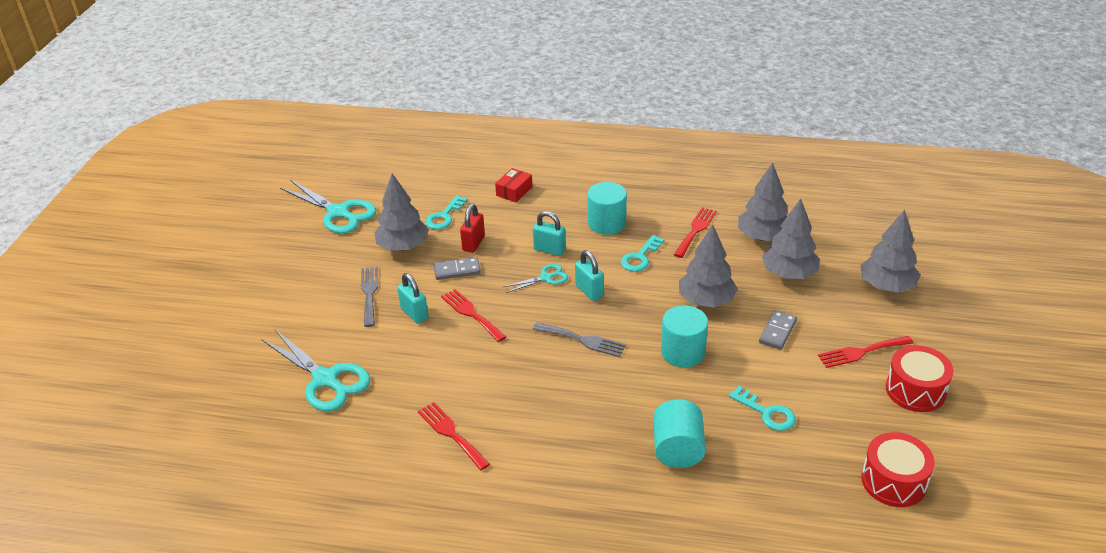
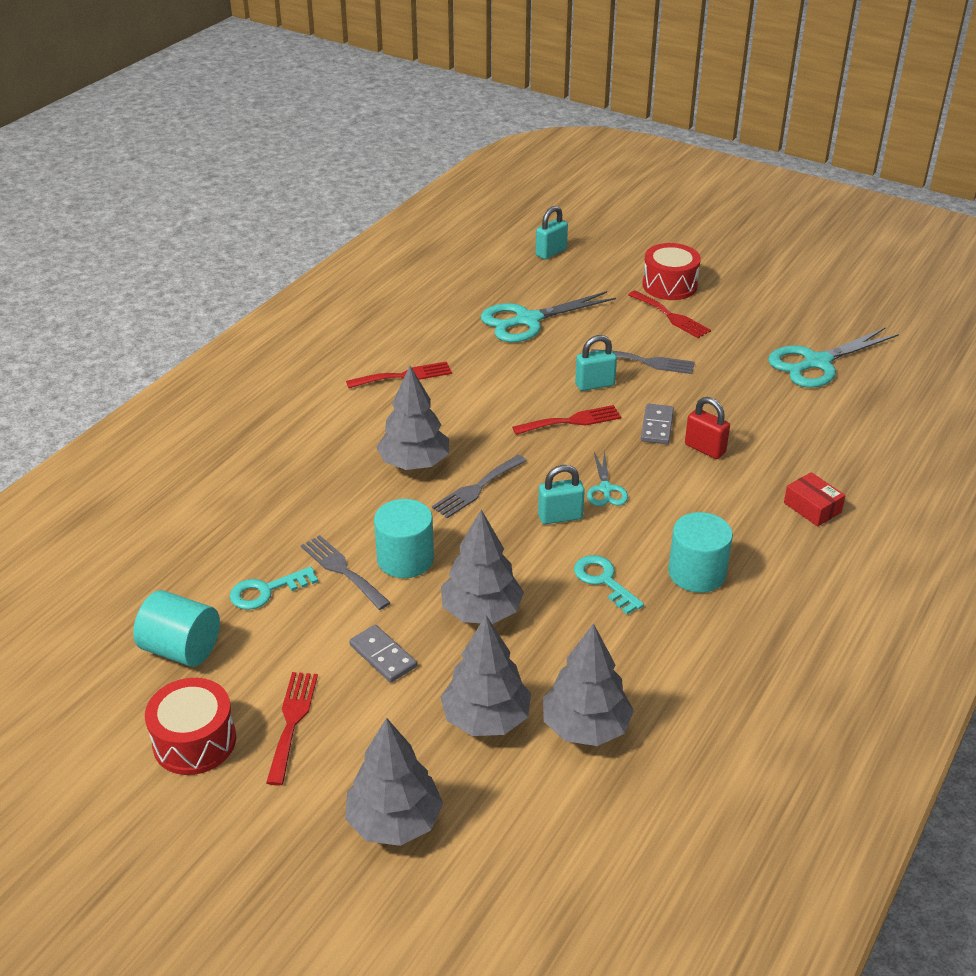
camera: 110 degrees right, 0 degrees up
(403, 246) = (724, 397): grey tree -> grey tree (414, 463)
(444, 216) = (775, 437): turquoise key -> none
(549, 250) = (661, 506): turquoise padlock -> turquoise padlock (551, 252)
(677, 449) = (272, 507): turquoise cylinder -> turquoise cylinder (181, 649)
(695, 230) = (638, 657): red fork -> red fork (671, 316)
(717, 380) = (342, 570): none -> grey fork
(893, 481) = (99, 650): red drum -> red drum (669, 285)

